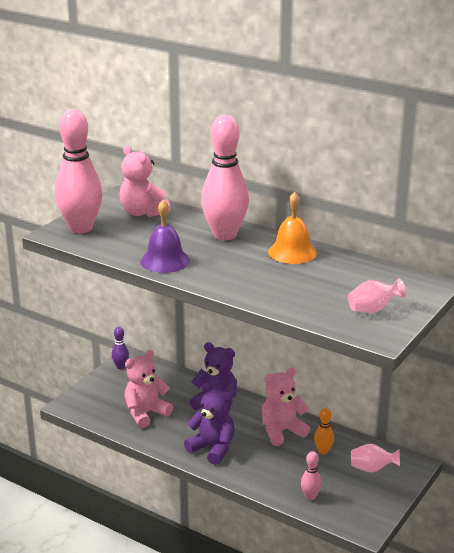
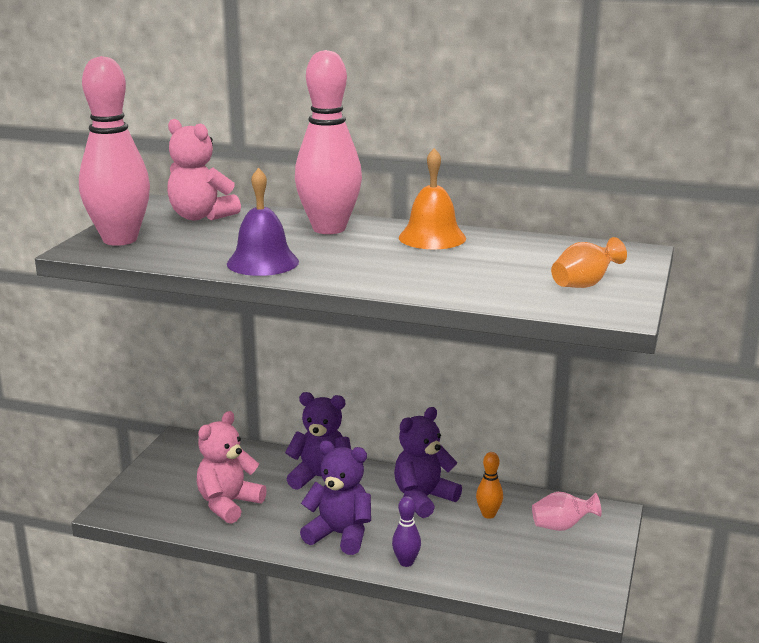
camera: 15 degrees left, 5 degrees down
(120, 366) = (171, 451): purple bowling pin -> purple bowling pin (406, 562)
(282, 431) = (423, 499): pink teddy bear -> purple teddy bear
(310, 496) = (499, 574): pink bowling pin -> none
(373, 309) = (584, 285): pink vase -> orange vase

